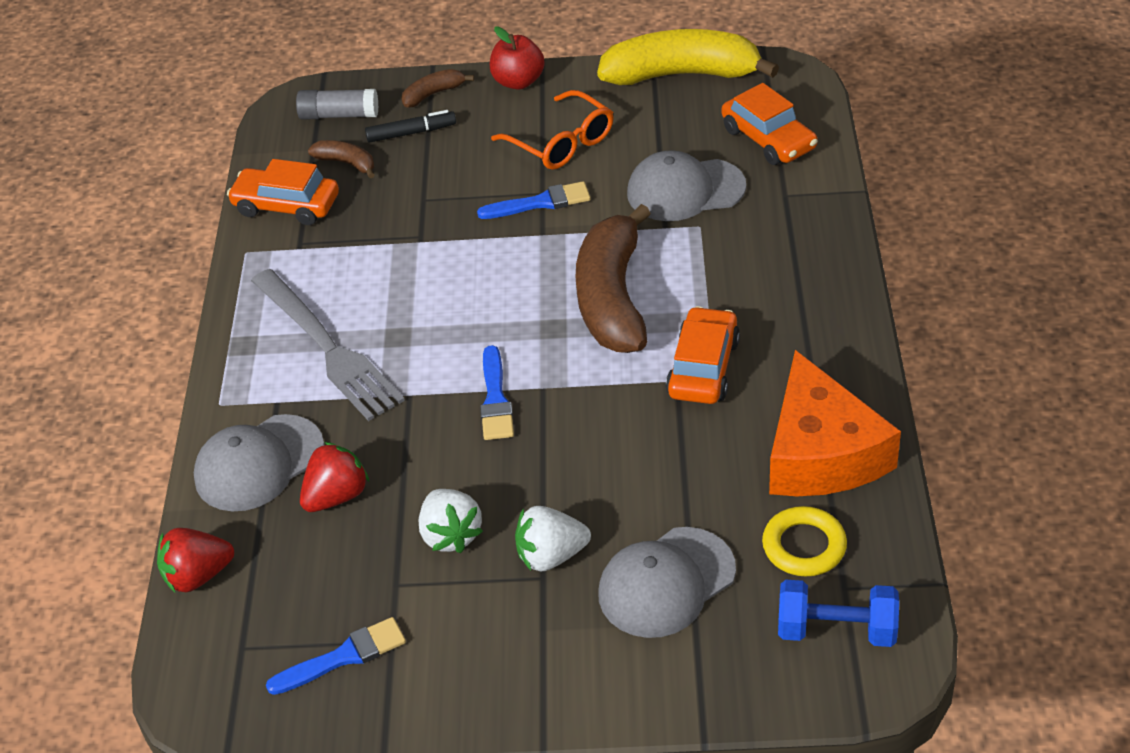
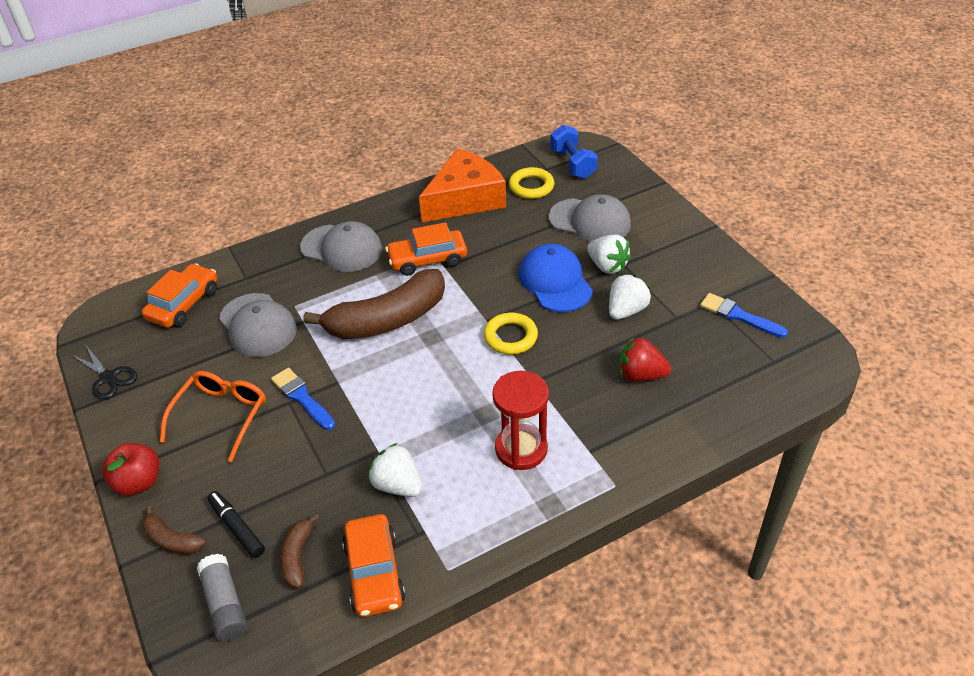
camera: 120 degrees left, 0 degrees up
(198, 576) = (751, 410): red strawberry -> none
(258, 463) = (647, 429): grey cap -> grey cap (342, 248)
(327, 348) = (521, 449): grey fork -> red hourglass
(365, 244) = (398, 485): none -> white strawberry
(495, 399) = (510, 337): blue brush -> yellow ring
(562, 483) = (555, 281): none -> blue cap
(682, 75) = (108, 378): yellow banana -> black scissors

